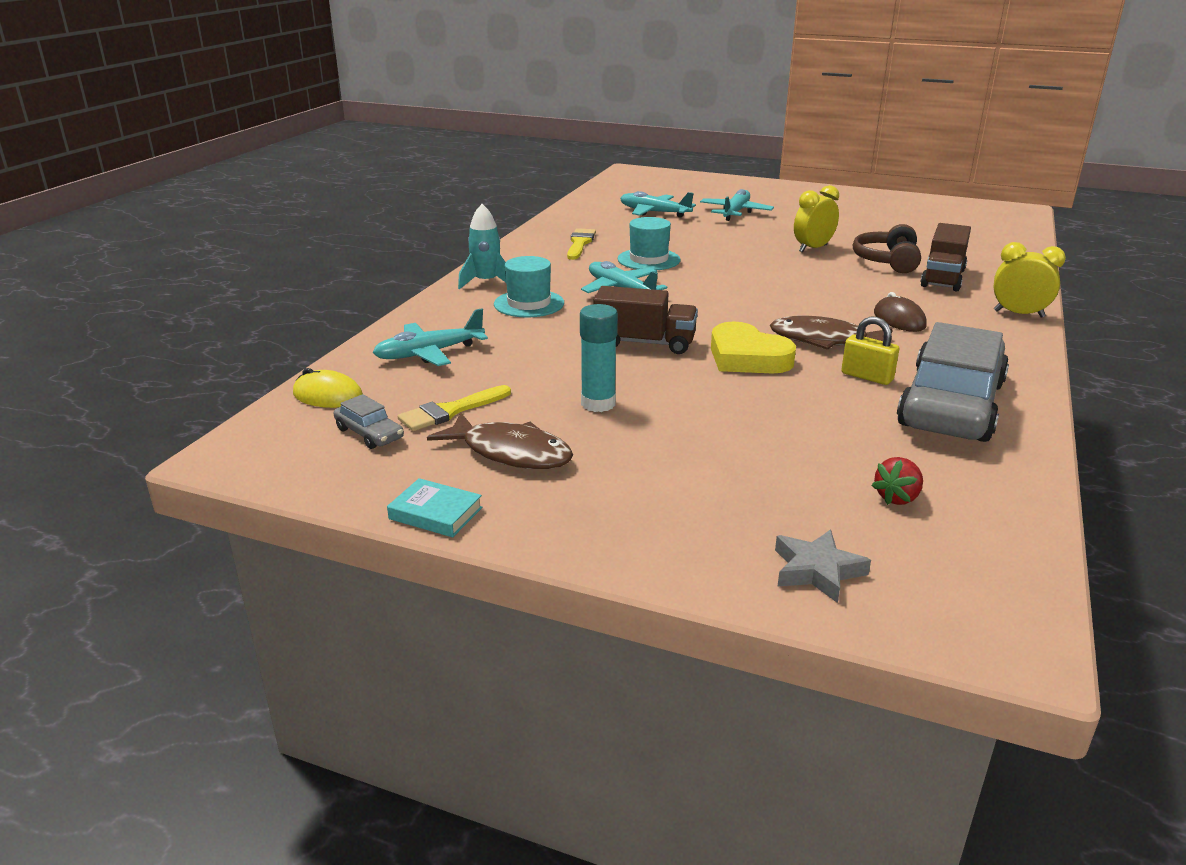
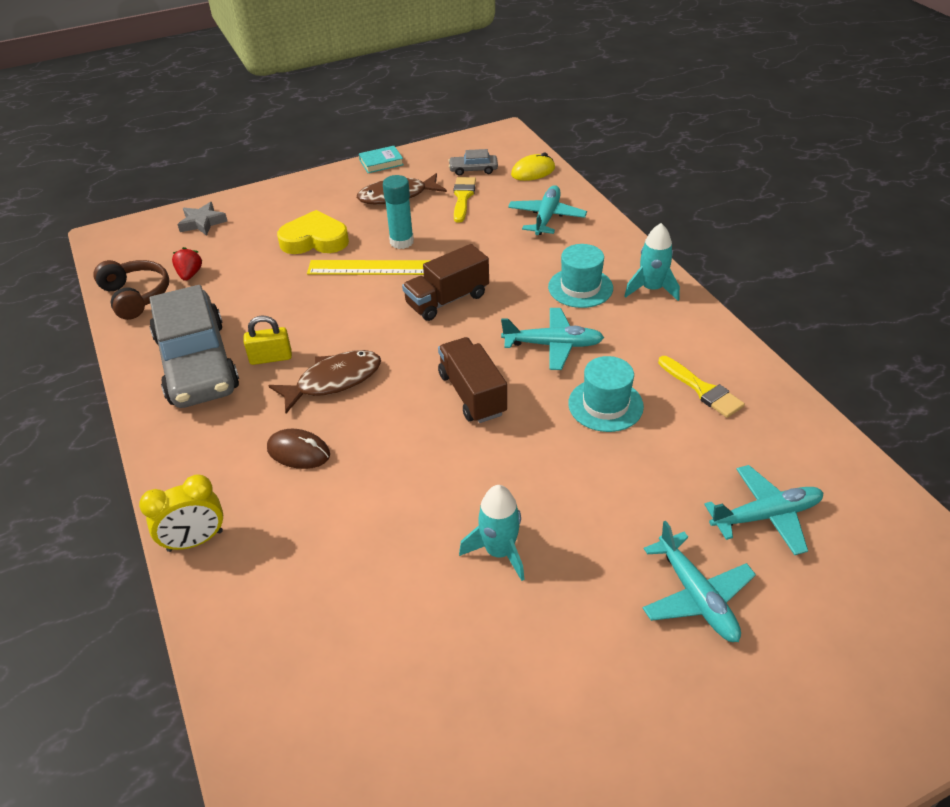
camera: 135 degrees right, 15 degrees up
(664, 394) = (376, 268): none -> yellow ruler
(747, 357) = (366, 328): yellow heart -> yellow heart (315, 240)
(813, 248) = (499, 552): yellow clock -> turquoise rocket
(887, 261) = (396, 579): brown headphones -> brown headphones (136, 296)
(942, 278) = (310, 576): brown truck -> brown truck (472, 394)

